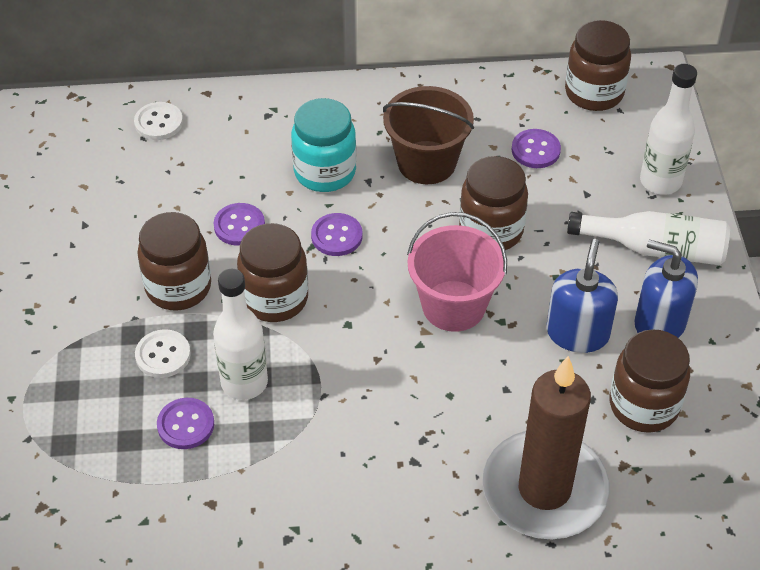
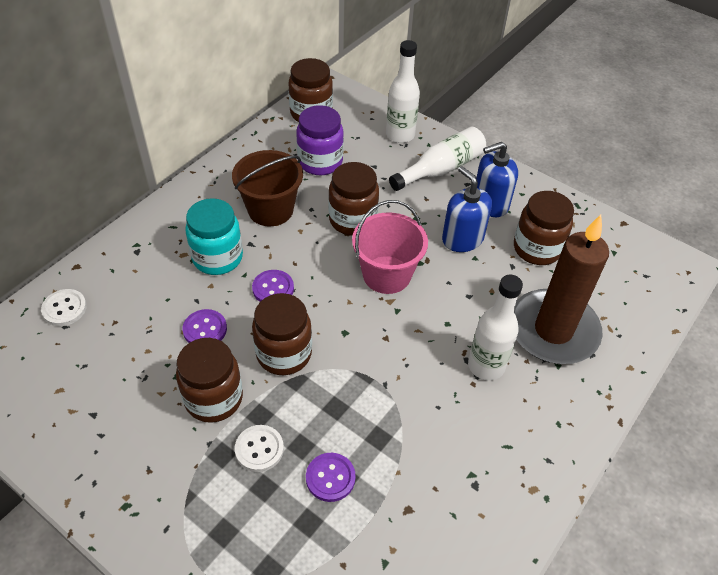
camera: 50 degrees left, 0 degrees up
(244, 382) = (331, 419): white bottle -> white bottle (486, 366)
(535, 150) = (320, 162): purple button -> purple jar

